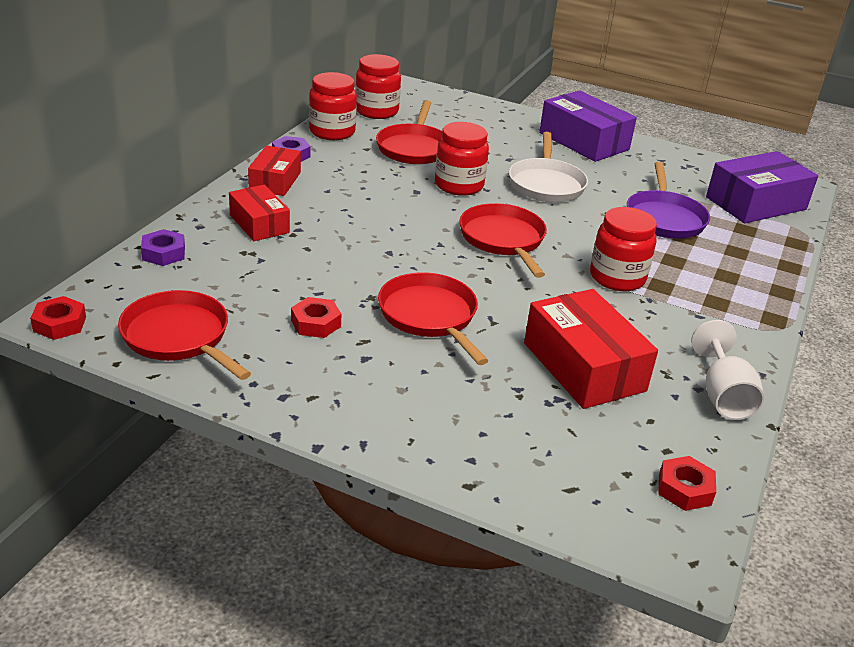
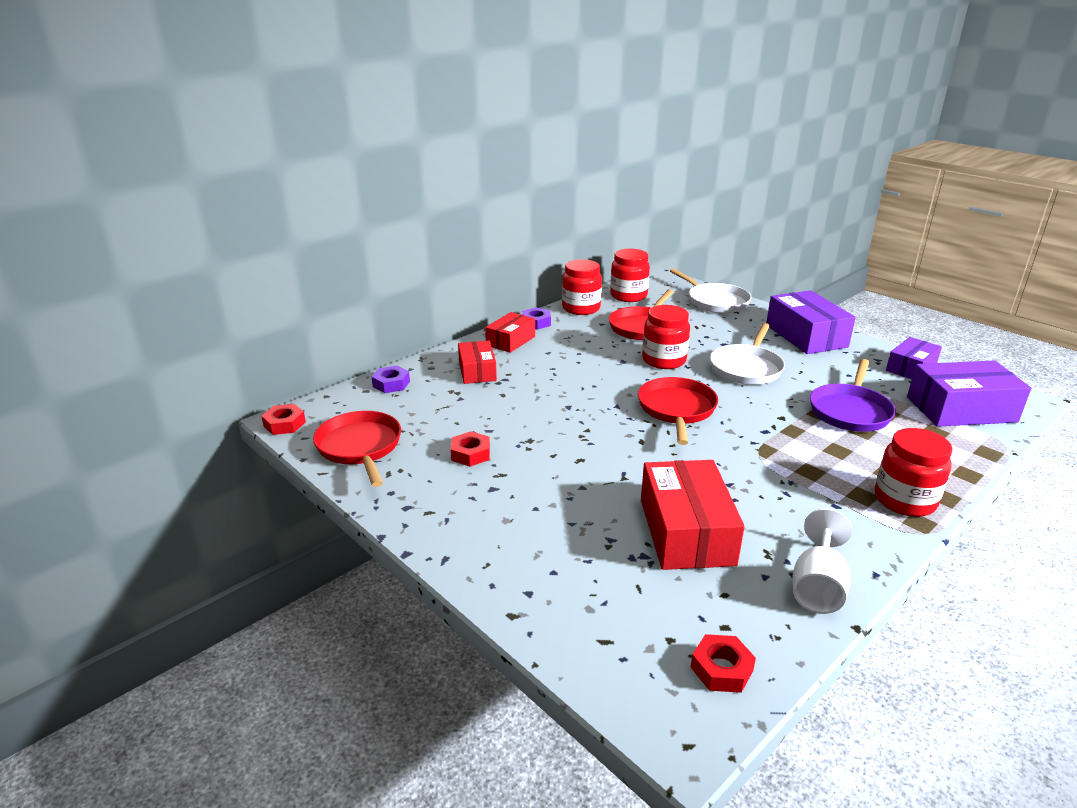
camera: 25 degrees right, 5 degrees down
(430, 316) = (570, 463): red pan -> none
(473, 110) = (715, 301): none -> white pan
(617, 278) = (768, 457): red jar -> red jar (904, 500)
(694, 166) = (910, 368): none -> purple box

